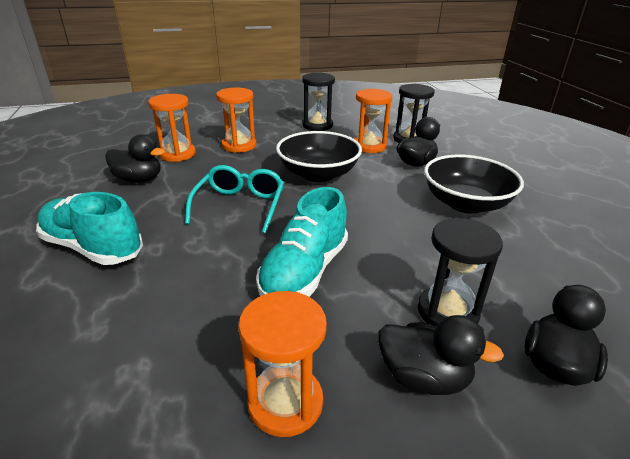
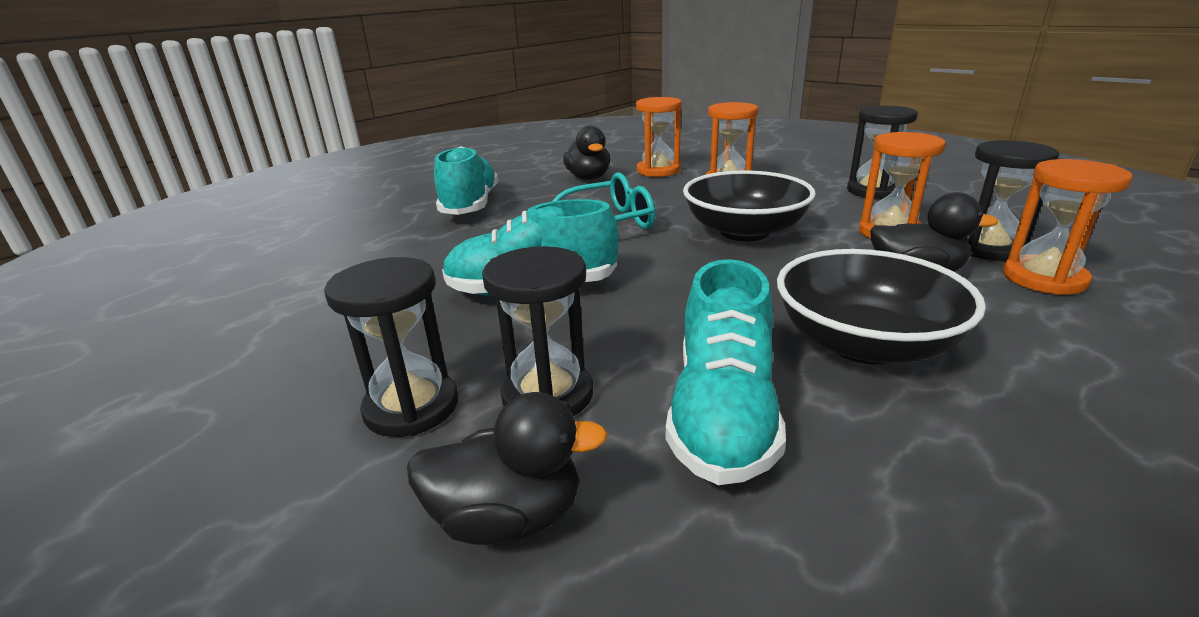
camera: 60 degrees right, 5 degrees down
(285, 402) = (335, 341): orange hourglass -> orange hourglass (1044, 278)
(423, 377) = (411, 407): black duck -> black hourglass
(499, 263) = (722, 413): none -> turquoise shoe

